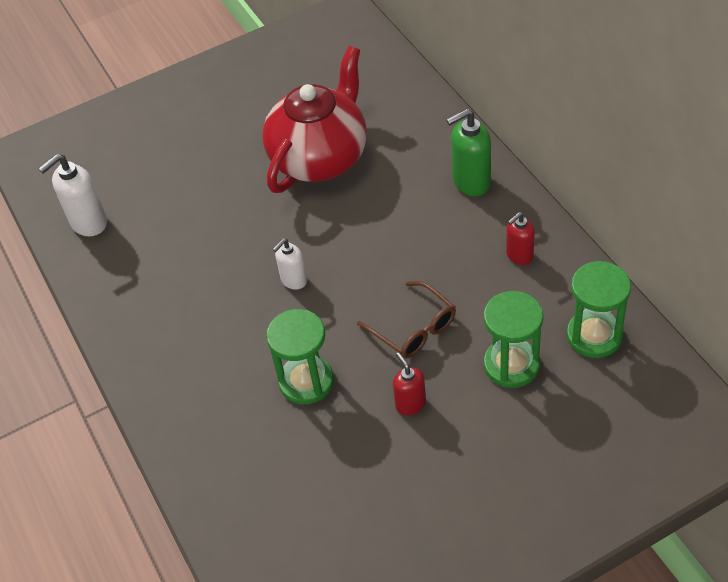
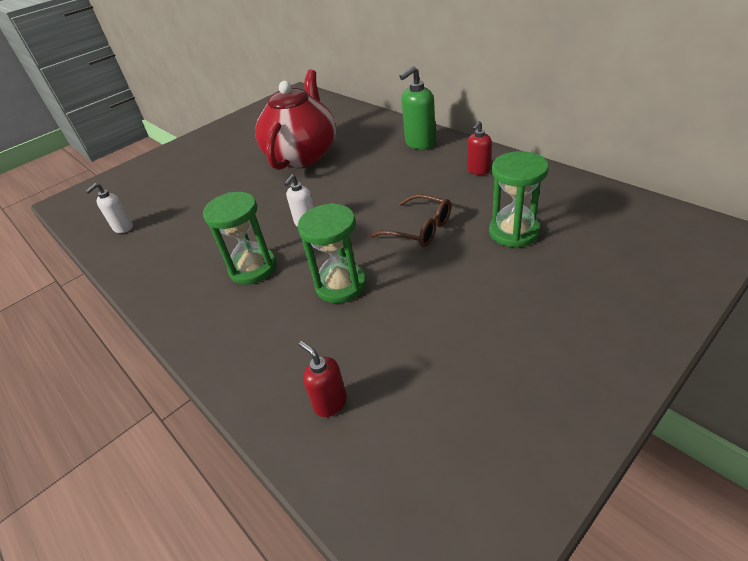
camera: 15 degrees left, 10 degrees down
(88, 223) = (123, 228): white soap dispenser -> white soap dispenser, size x0.63
(410, 404) = (442, 278): red soap dispenser -> red soap dispenser (330, 403)
(594, 336) = (567, 200): green hourglass -> green hourglass (253, 268)

